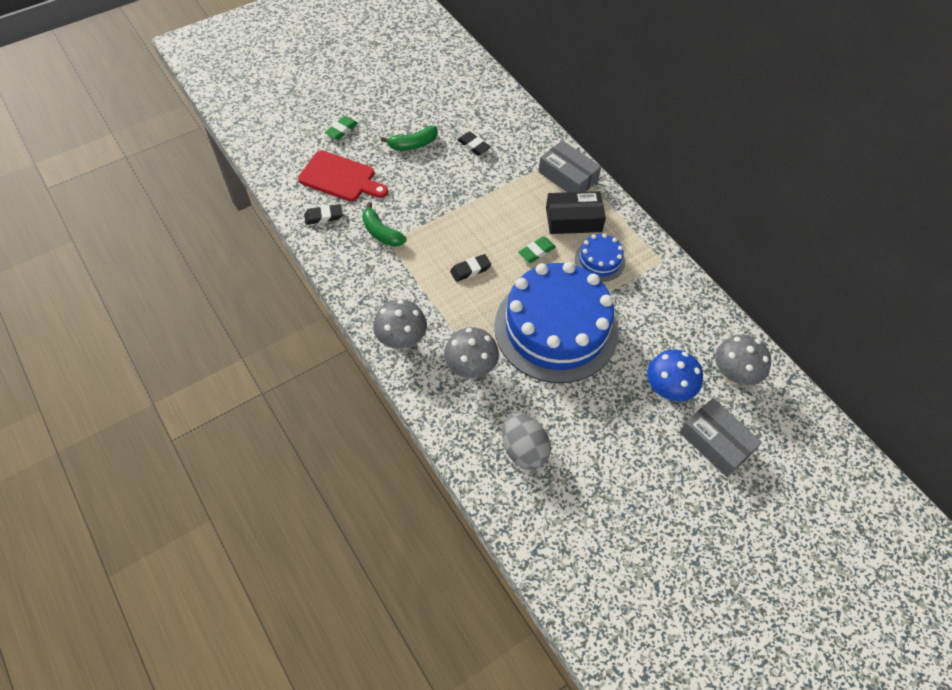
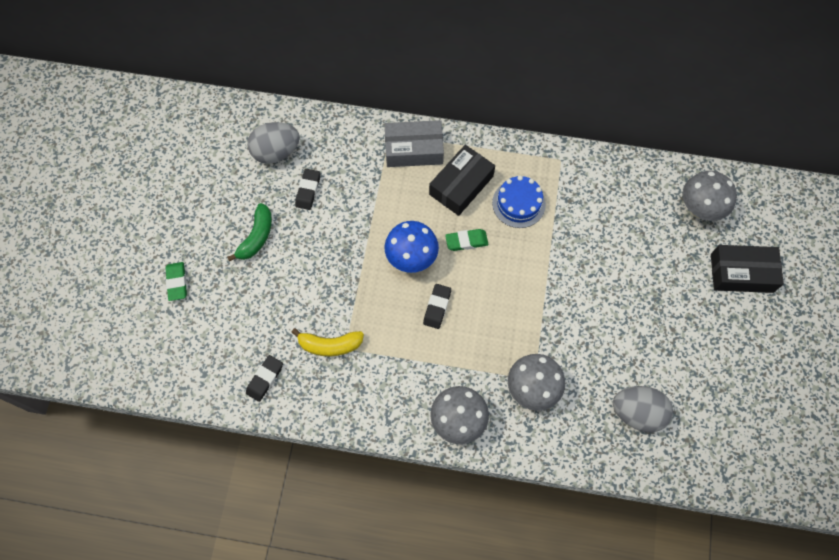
camera: 45 degrees left, 10 degrees up
(340, 178) = (234, 329): red cutting board -> none
(381, 232) = (330, 345): green banana -> yellow banana
(473, 146) = (308, 191): black eraser -> black eraser turned 75 degrees counterclockwise
(481, 112) = (276, 152): none -> grey egg
(536, 251) = (466, 241): green eraser -> green eraser turned 75 degrees clockwise
(556, 328) = (552, 293): blue cake -> none
(667, 390) = (673, 265): blue mushroom -> blue mushroom (411, 258)
(716, 442) = (741, 273): grey box -> black box

